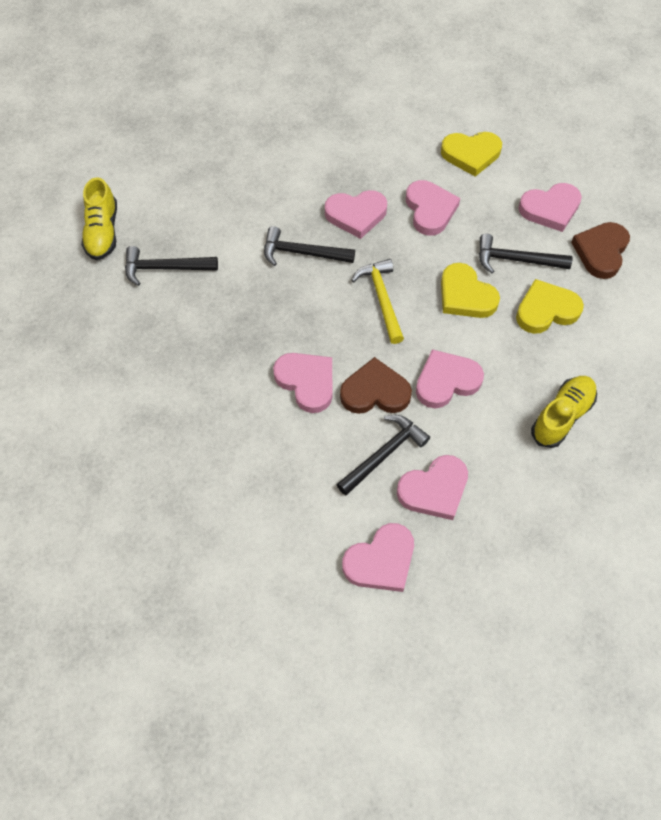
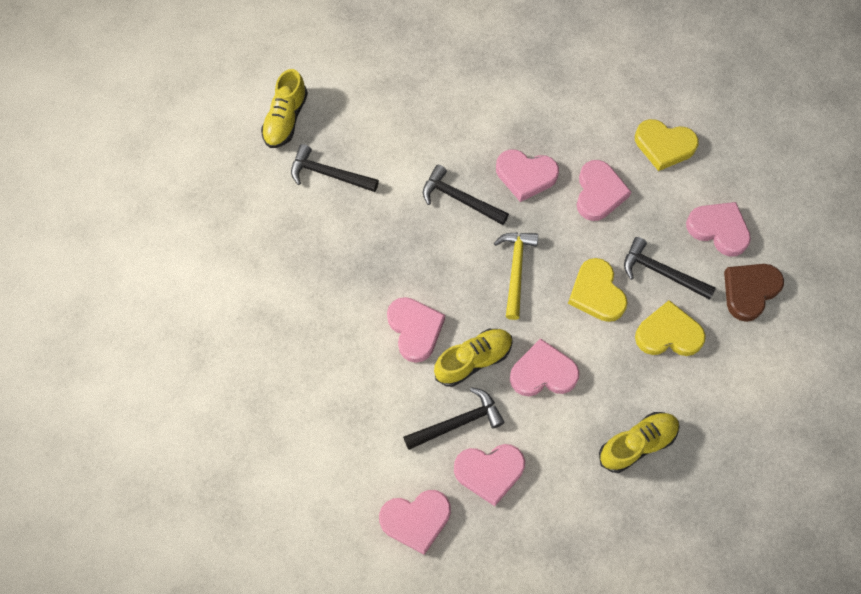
camera: 20 degrees right, 5 degrees up
(375, 392) = (473, 360): brown heart -> yellow shoe
(550, 209) = (718, 229): pink heart -> pink heart turned 150 degrees counterclockwise

